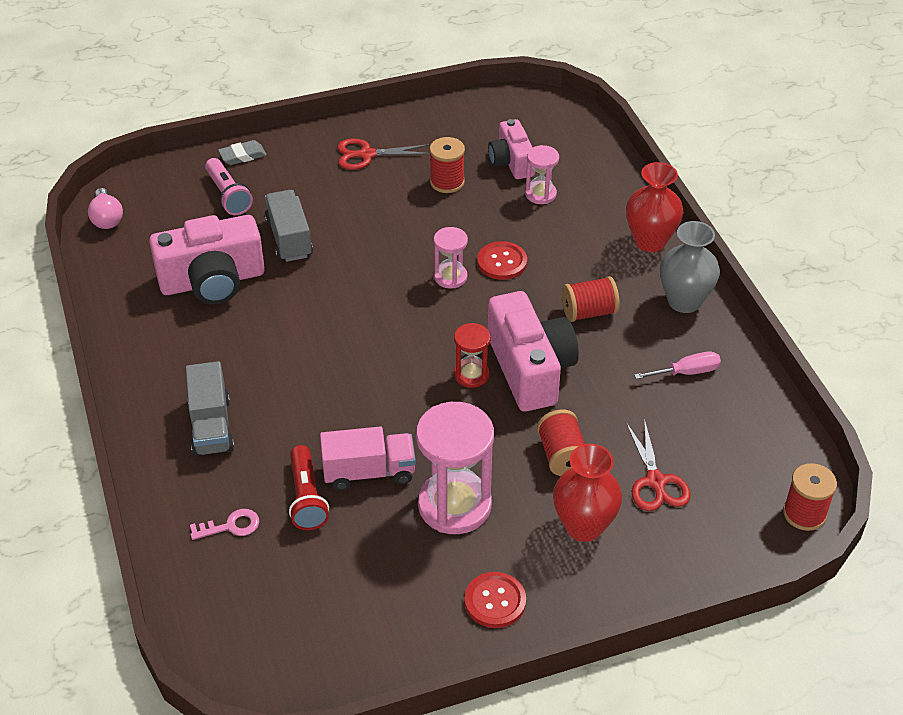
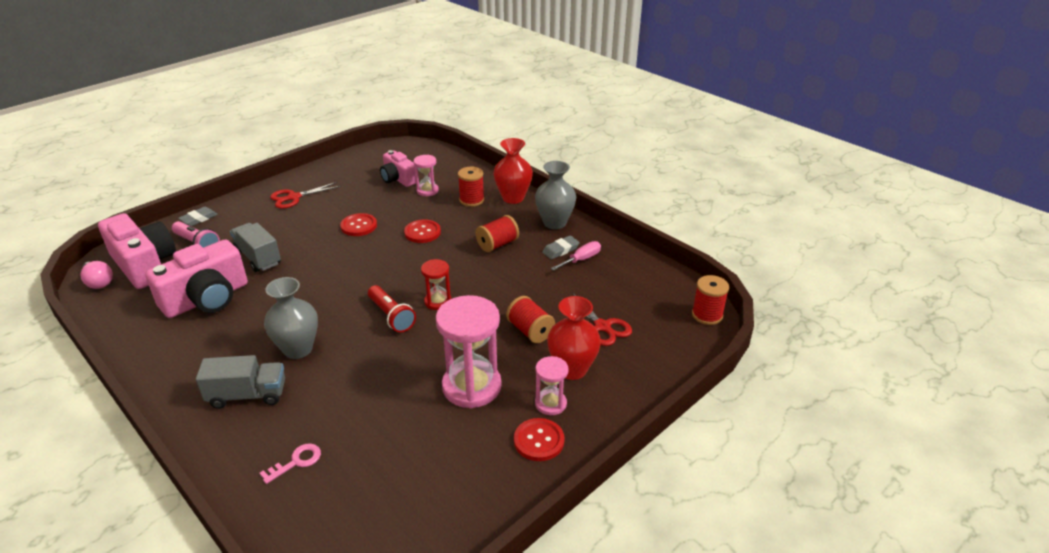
camera: 25 degrees left, 10 degrees down
(211, 426) = (247, 395): grey truck -> grey truck turned 60 degrees counterclockwise
(285, 385) = (298, 349): none -> grey vase
(307, 498) = (352, 419): red flashlight -> red flashlight (391, 316)
(369, 472) = (394, 386): pink truck -> none
(427, 226) = (359, 226): none -> red button
(447, 182) = (360, 199): red spool -> red spool (471, 200)
(450, 277) = (391, 250): pink hourglass -> pink hourglass (550, 403)
(530, 369) = (477, 286): pink camera -> pink camera (144, 265)
(667, 348) = (560, 250): none -> grey eraser

